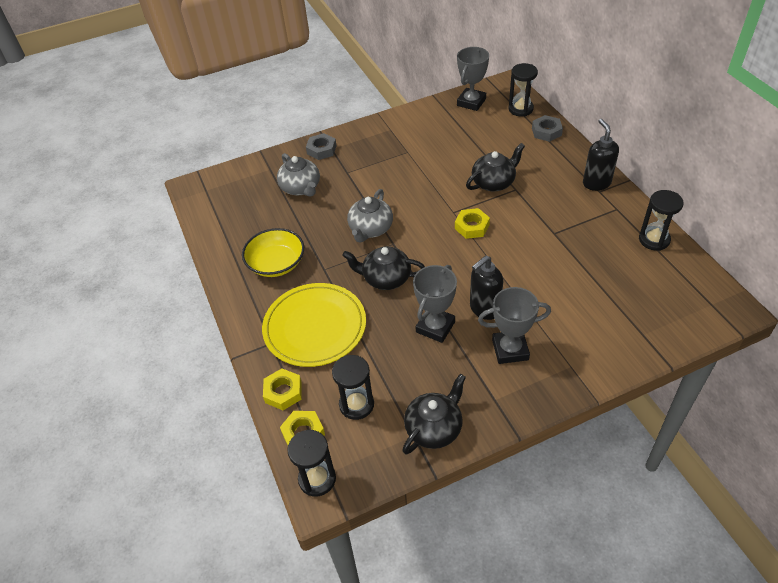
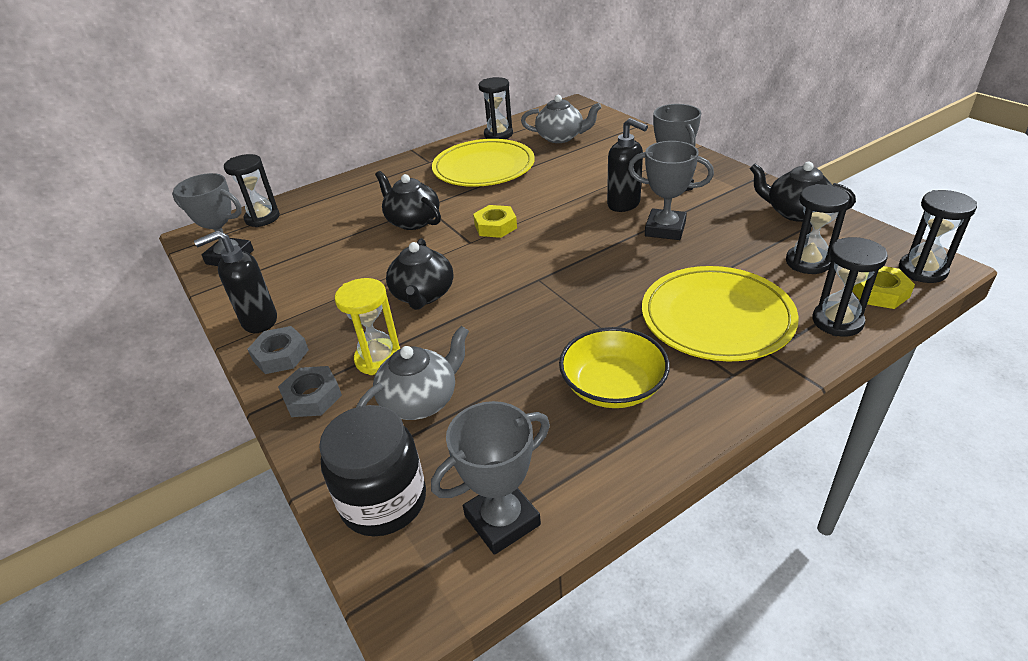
camera: 100 degrees left, 10 degrees down
(214, 213) = (502, 520): none -> grey trophy
(243, 177) = (384, 501): none -> black jar
(283, 392) = (837, 321): yellow nut -> black hourglass
(341, 171) = (378, 359): none -> yellow hourglass
(370, 229) = (513, 303): grey teapot -> grey teapot (561, 137)
(385, 278) = (604, 274): black teapot -> black teapot (423, 295)
(546, 132) = (317, 197): grey nut -> grey nut (280, 355)
(579, 225) = (483, 167): none -> yellow plate
(596, 183) = (416, 164): black soap dispenser -> black soap dispenser (259, 321)

